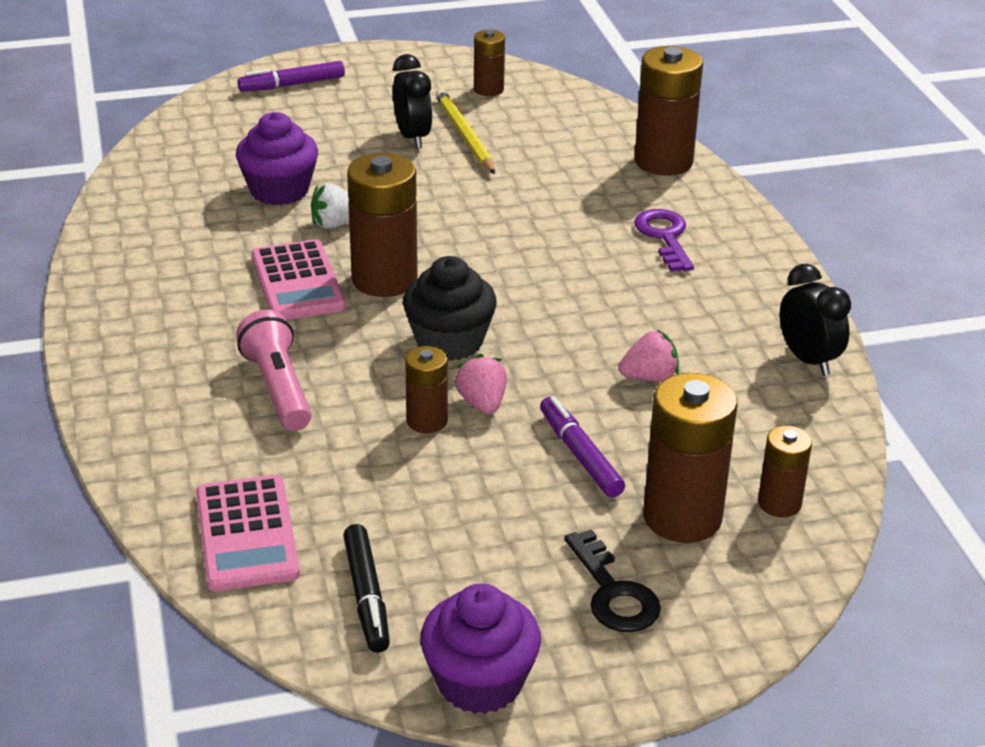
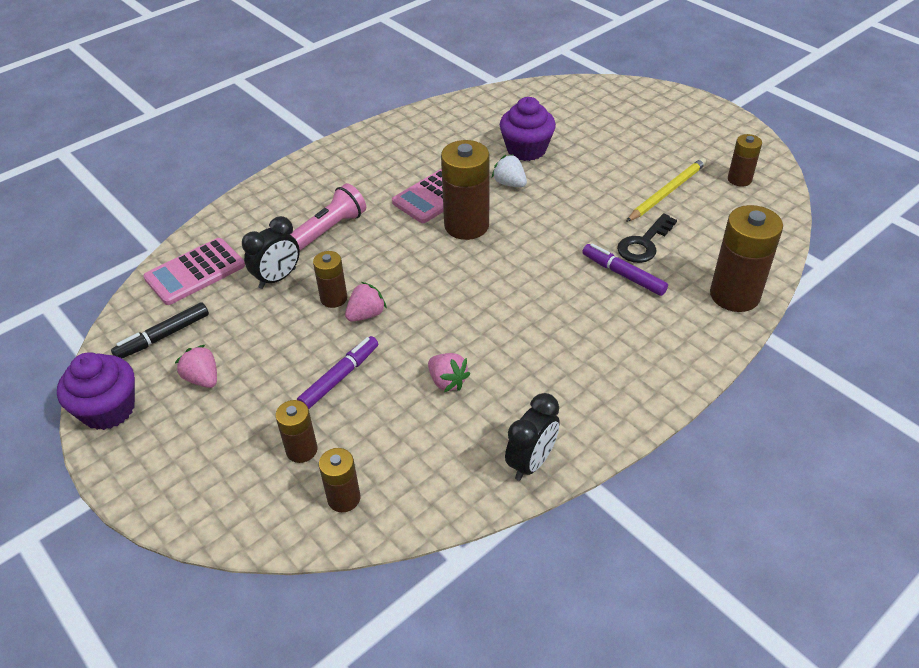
camera: 65 degrees right, 10 degrees up
(292, 84) = (651, 104): purple marker -> purple marker (623, 274)
(412, 137) = (640, 173): black clock -> black clock (277, 278)
(449, 341) = (421, 276): black cupcake -> none
(489, 575) = (202, 379): none -> pink strawberry
(613, 593) = (210, 441): black key -> black key (644, 244)
(664, 237) = (630, 330): purple key -> none
(682, 517) = (301, 450): brown battery -> brown battery, size x0.55

